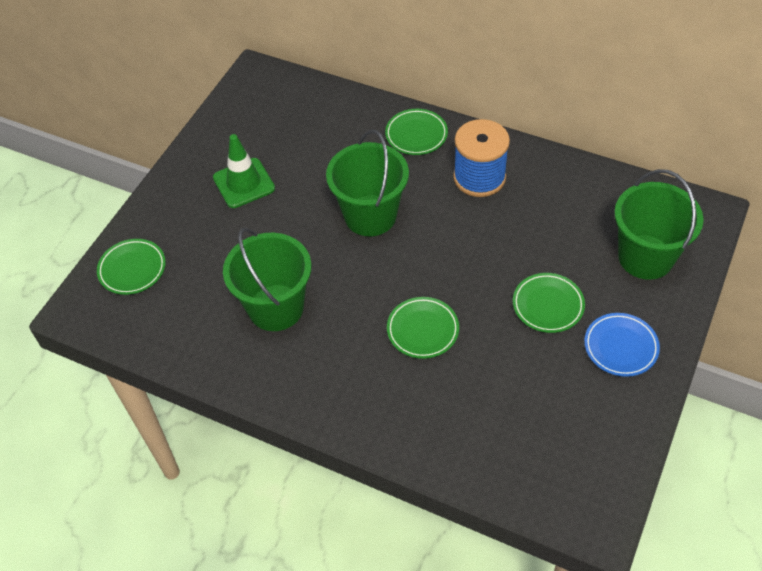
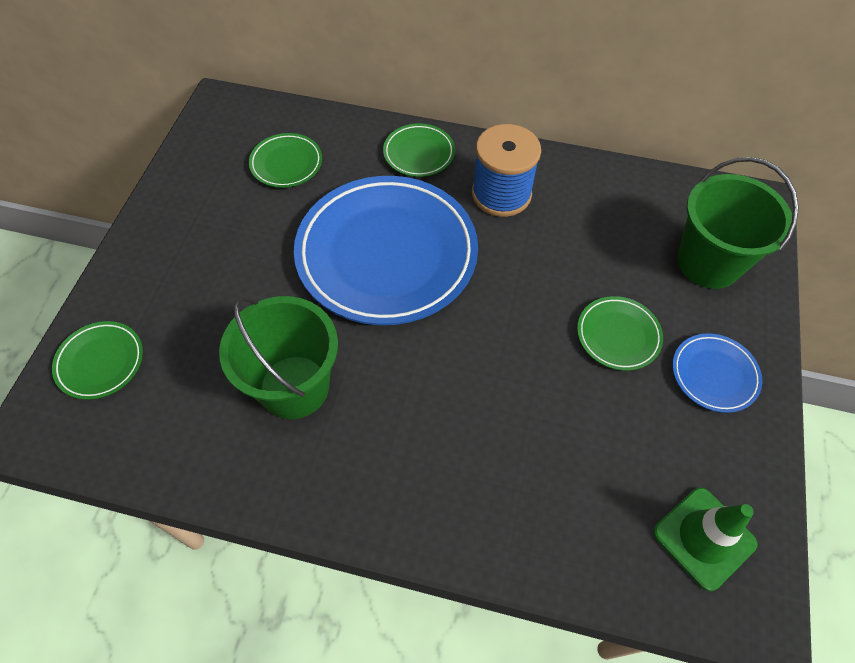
camera: 15 degrees left, 5 degrees up
(244, 183) = (227, 234): green traffic cone -> green traffic cone (704, 538)
(370, 215) = (386, 254): green bucket -> blue plate
(422, 330) = (481, 389): green plate -> green plate (286, 163)

